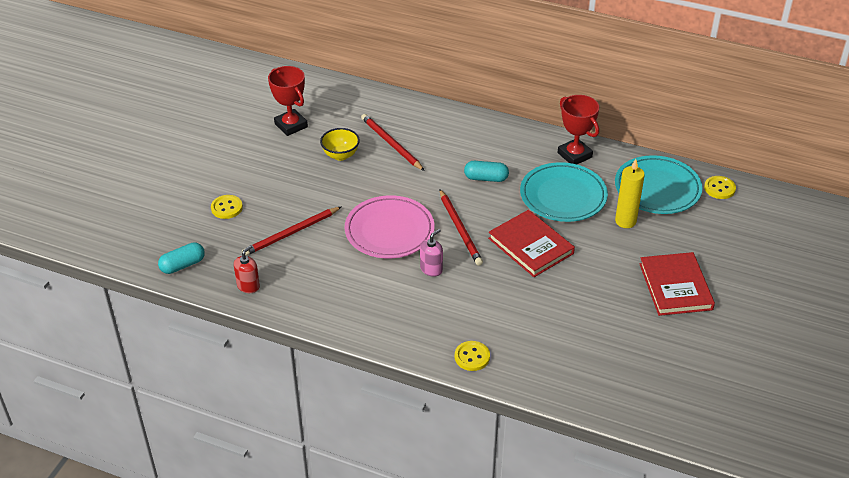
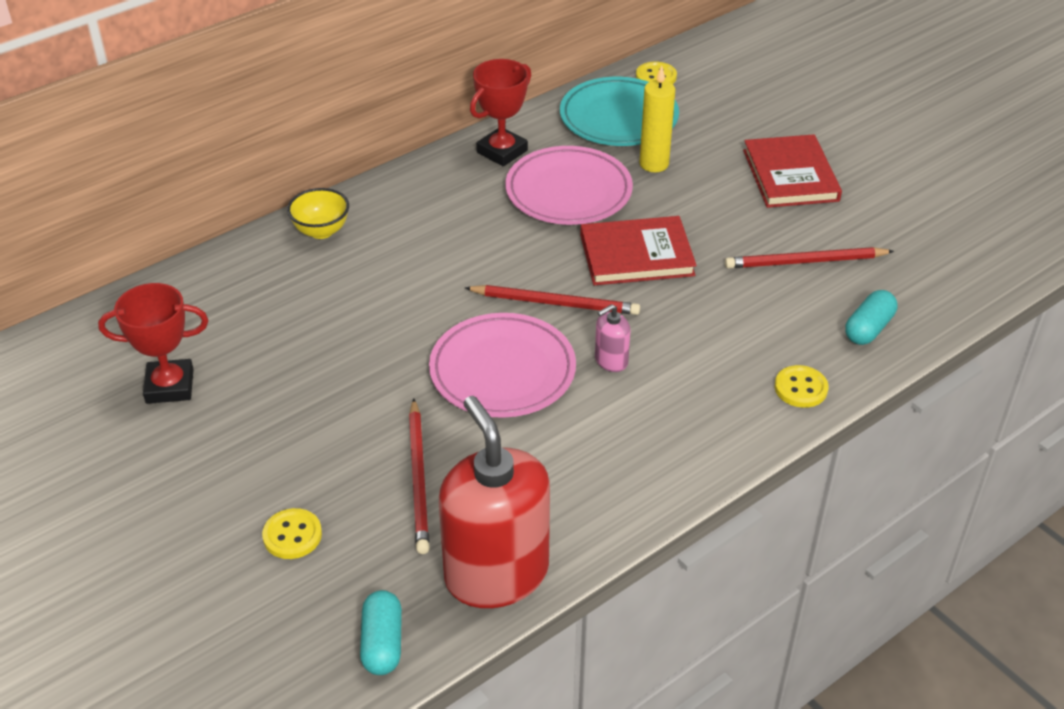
camera: 60 degrees left, 0 degrees up
(248, 286) = (496, 574): red soap dispenser -> red soap dispenser, size x2.42
(340, 155) = (294, 358): yellow bowl -> yellow bowl (321, 231)
(391, 144) = (321, 298): red pencil -> red pencil (805, 262)
(431, 269) = (611, 360): pink soap dispenser -> pink soap dispenser turned 105 degrees counterclockwise
(486, 178) = (476, 240): turquoise capsule -> turquoise capsule (868, 328)
(563, 196) = (568, 192): turquoise plate -> pink plate
(574, 155) = (502, 151): red trophy -> red trophy turned 45 degrees counterclockwise
(675, 286) = (790, 175): red book -> red book turned 60 degrees clockwise

